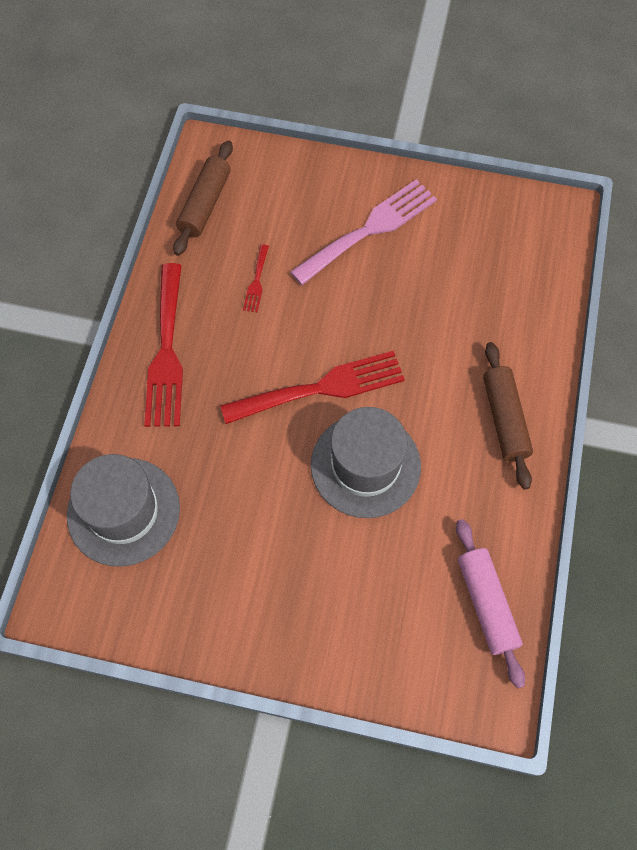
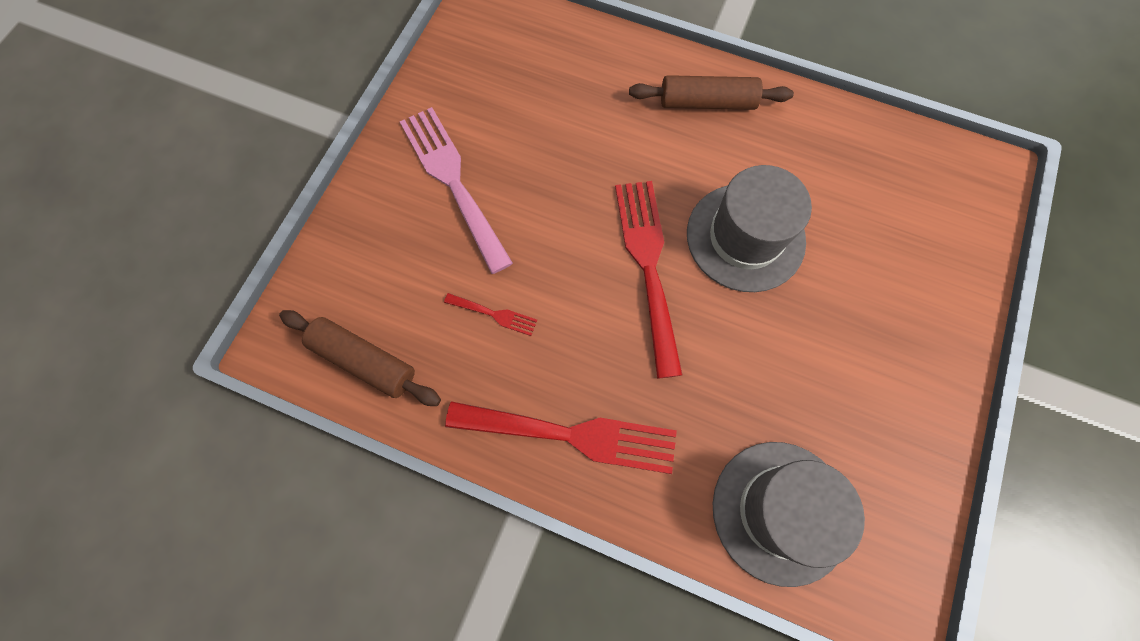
camera: 80 degrees left, 5 degrees up
(486, 604) = (897, 158): pink rolling pin -> none

